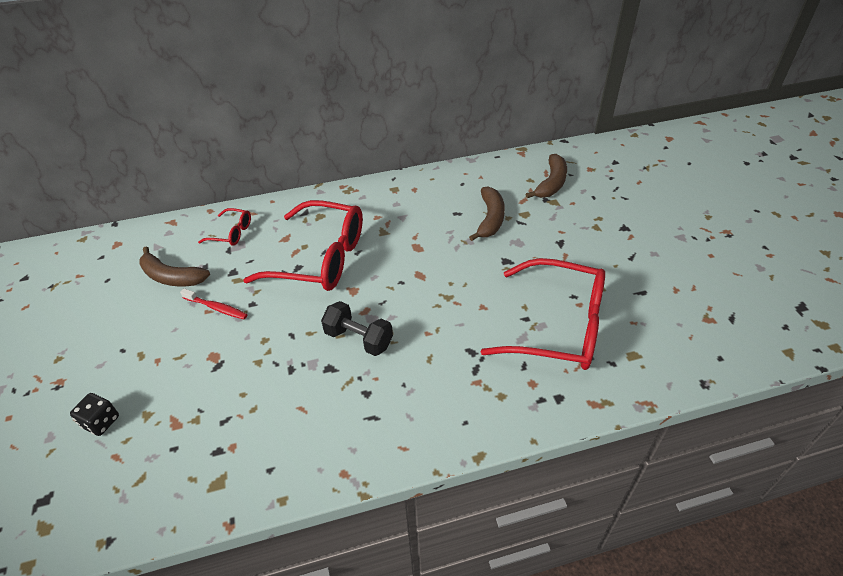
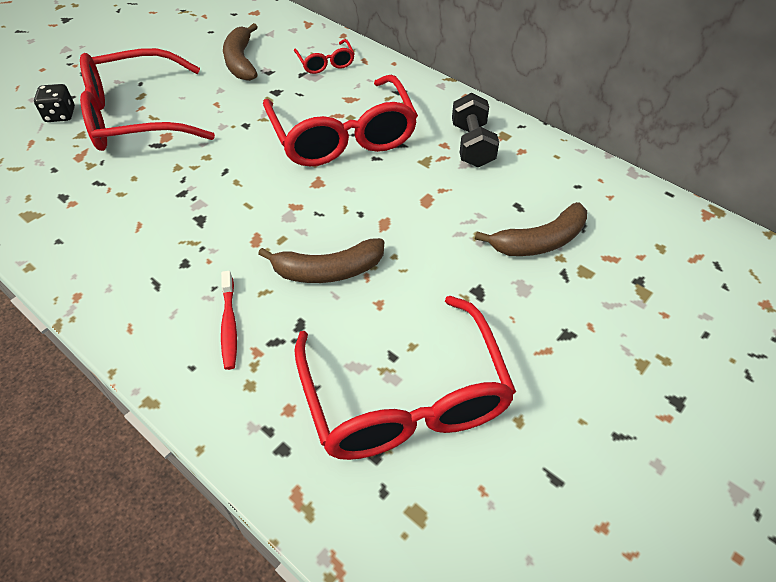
camera: 55 degrees right, 5 degrees up
(166, 368) = (135, 117): none -> red glasses
(216, 308) = (224, 106): red toothbrush -> red toothbrush (229, 325)
(358, 339) = (253, 221): black dumbbell -> black dumbbell (472, 145)
(551, 183) = (679, 273): brown banana -> brown banana (328, 270)

